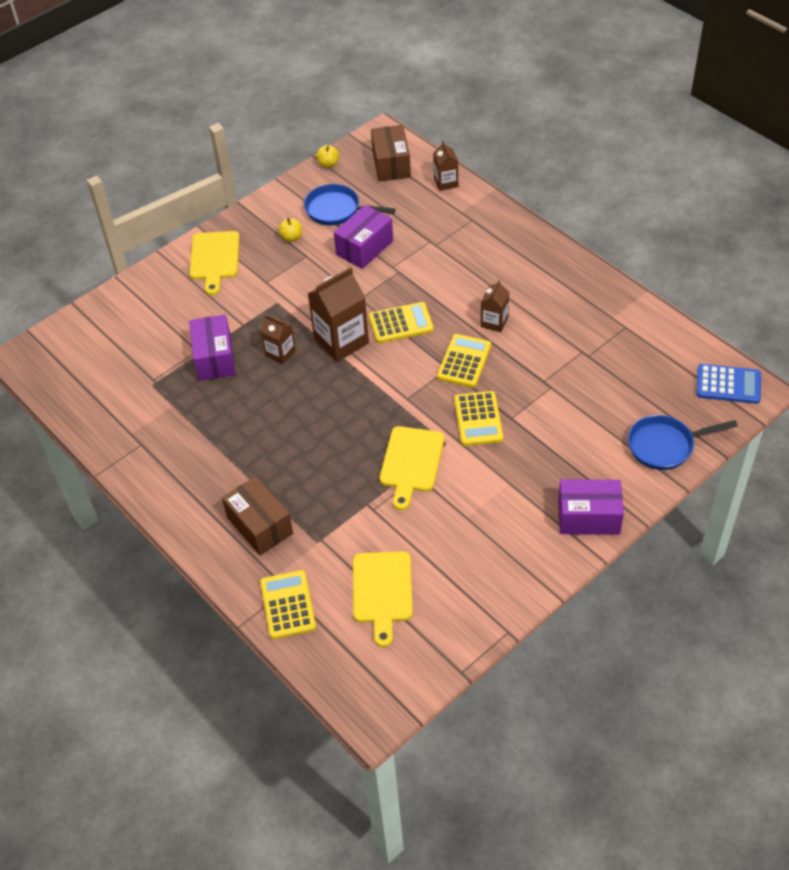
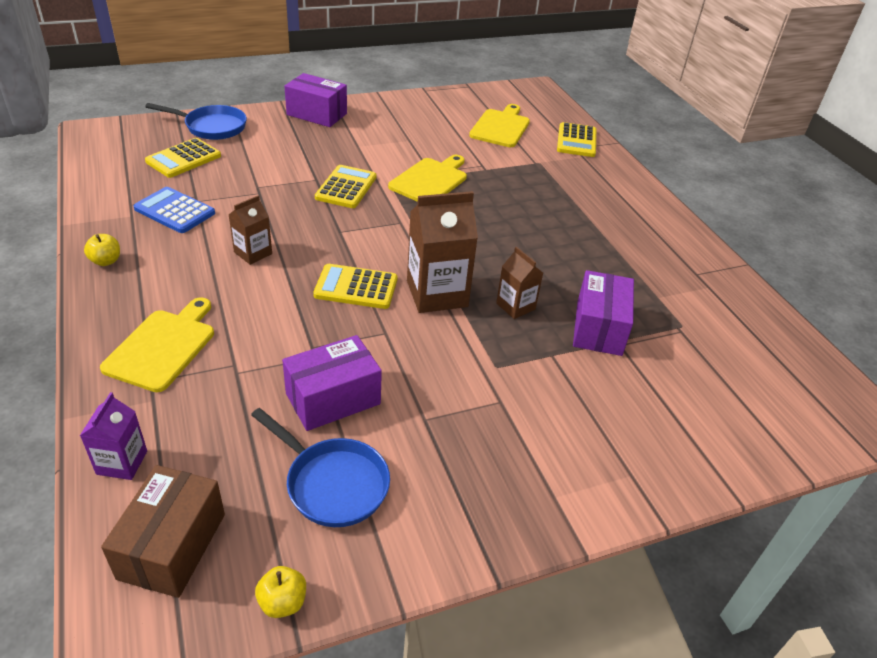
camera: 165 degrees left, 10 degrees down
(214, 259) = (569, 471): yellow cutting board -> yellow cutting board (163, 346)
(260, 525) = (585, 184): brown box -> none
(291, 237) = (432, 460): yellow apple -> yellow apple (106, 261)
(446, 182) = (122, 462): brown carton -> purple carton
(464, 361) = (318, 231): yellow calculator -> yellow calculator (183, 159)
(728, 384) = (107, 141): blue calculator -> blue calculator (174, 211)

